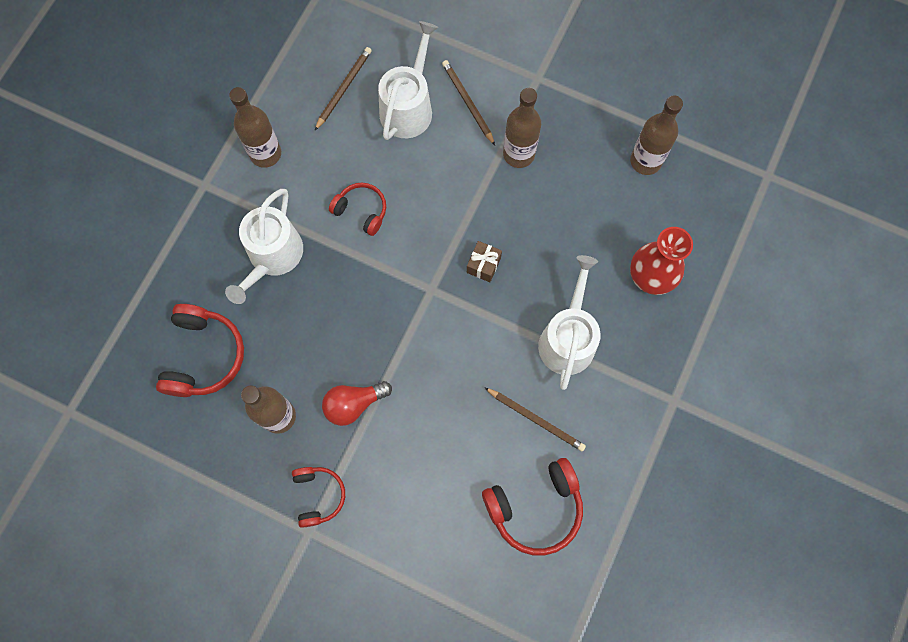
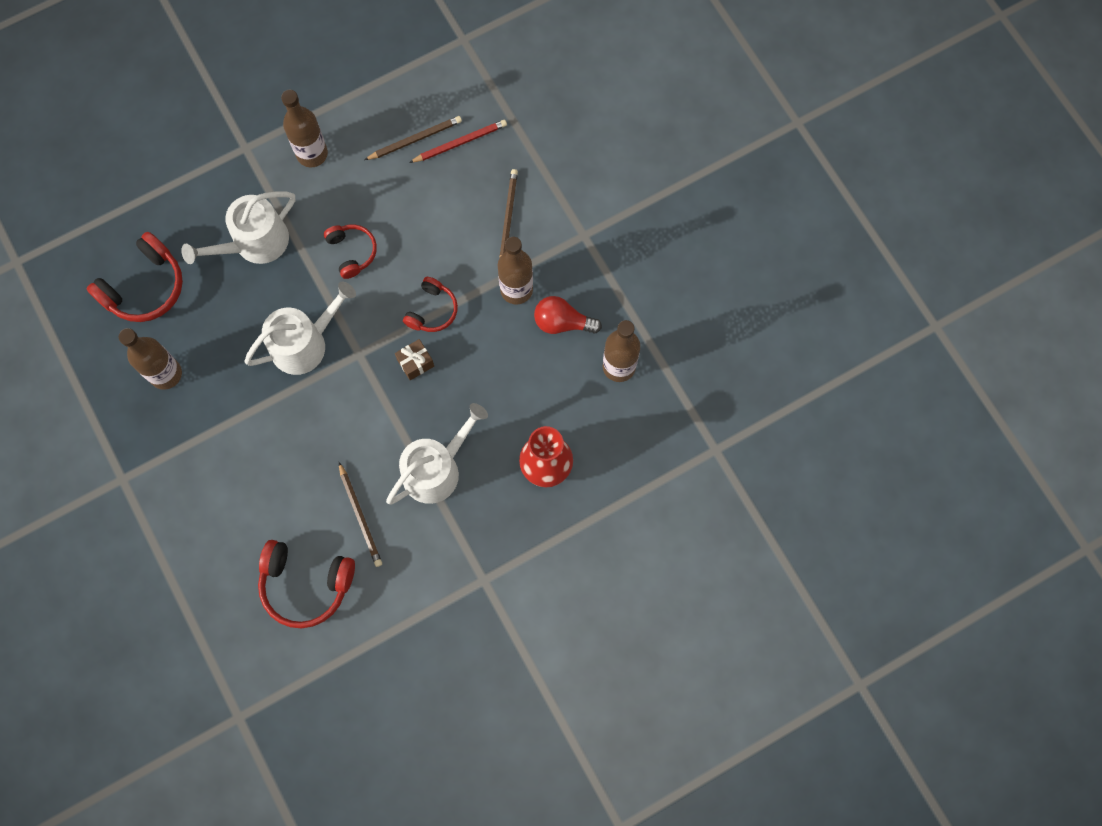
camera: 35 degrees right, 0 degrees up
(318, 495) = (149, 456): red headphones -> red headphones (432, 310)
(354, 404) = (229, 404): red light bulb -> red light bulb (562, 322)
(382, 68) = (460, 142): none -> red pencil
(408, 107) = (456, 190): white watering can -> white watering can (304, 343)

